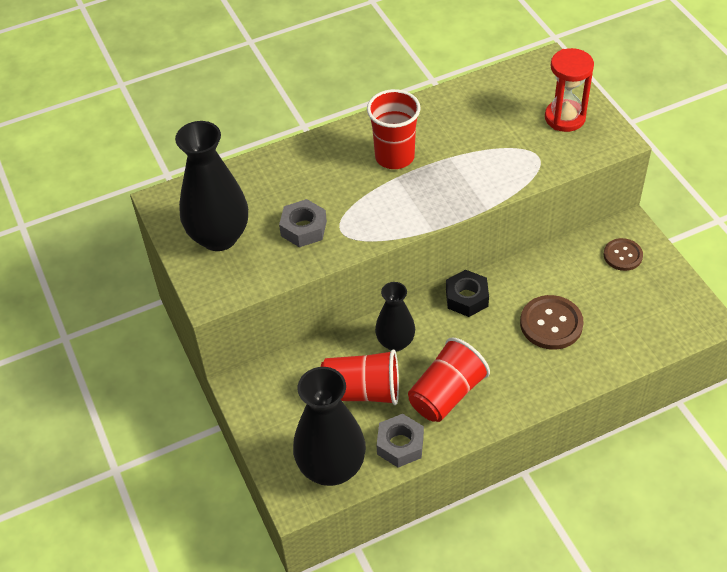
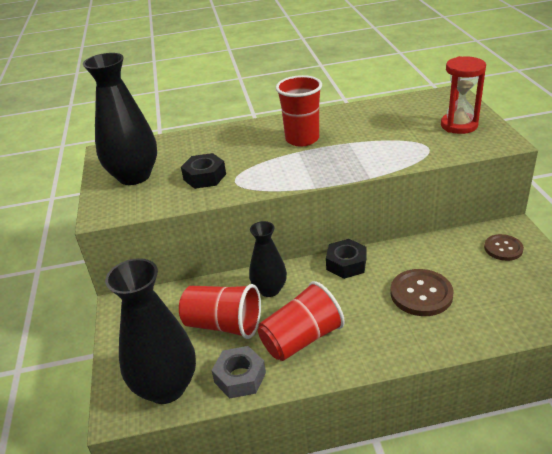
camera: 15 degrees right, 15 degrees down
(303, 228) = (204, 177): grey nut -> black nut

